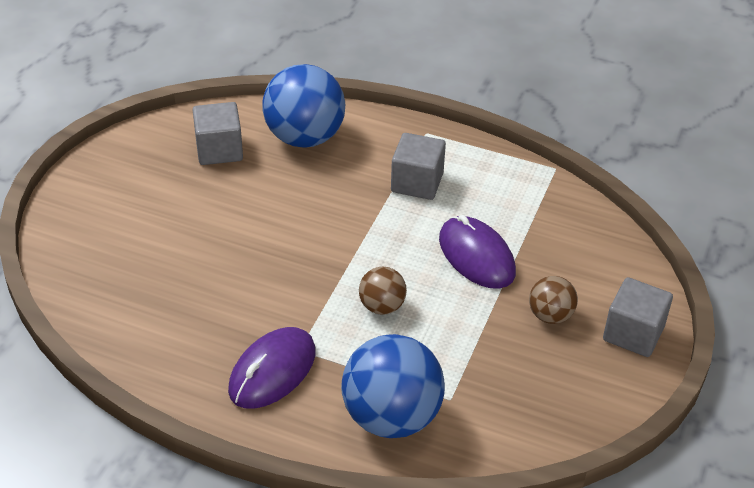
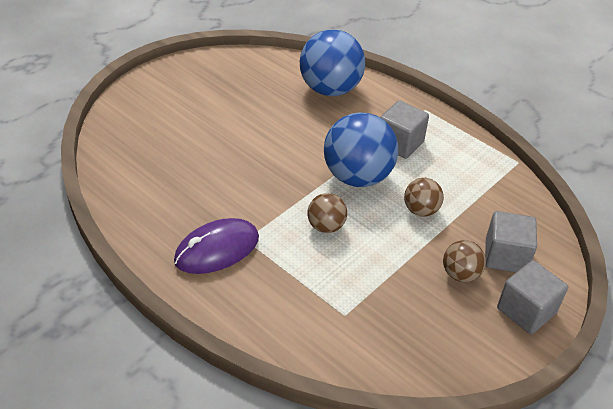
camera: 20 degrees right, 0 degrees up
(219, 150) = (263, 82): grey cube -> grey cube (505, 256)
(391, 417) = (290, 313): blue ball -> blue ball (357, 176)
(476, 256) = (421, 210): purple mouse -> brown ball

